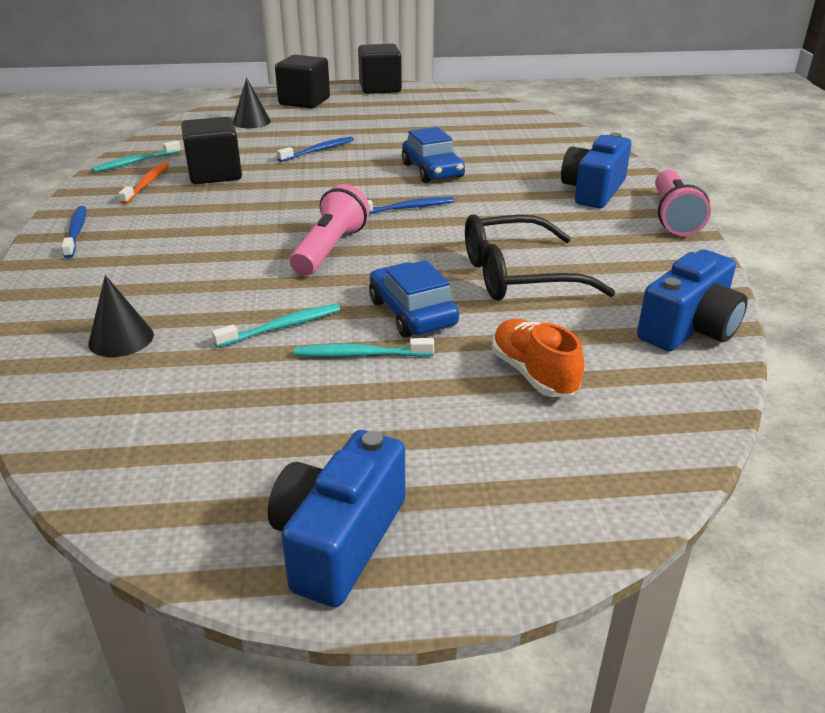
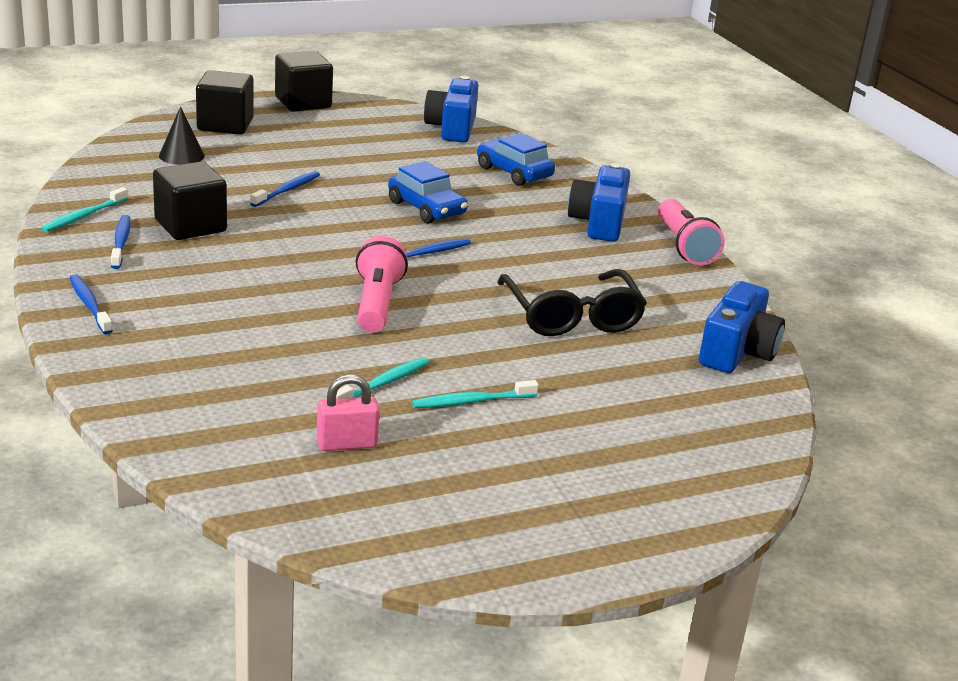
camera: 20 degrees left, 5 degrees down
(121, 339) = (235, 409): black cone -> none
(147, 183) = (121, 242): orange toothbrush -> blue toothbrush
(200, 387) = (347, 444): none -> pink padlock
(339, 540) = (545, 542): blue camera -> blue camera (452, 128)
(412, 313) = (495, 360): blue car -> blue car (514, 172)
(518, 275) = (571, 316): black glasses -> black glasses turned 75 degrees counterclockwise
(533, 374) = (628, 403): orange shoe -> none

